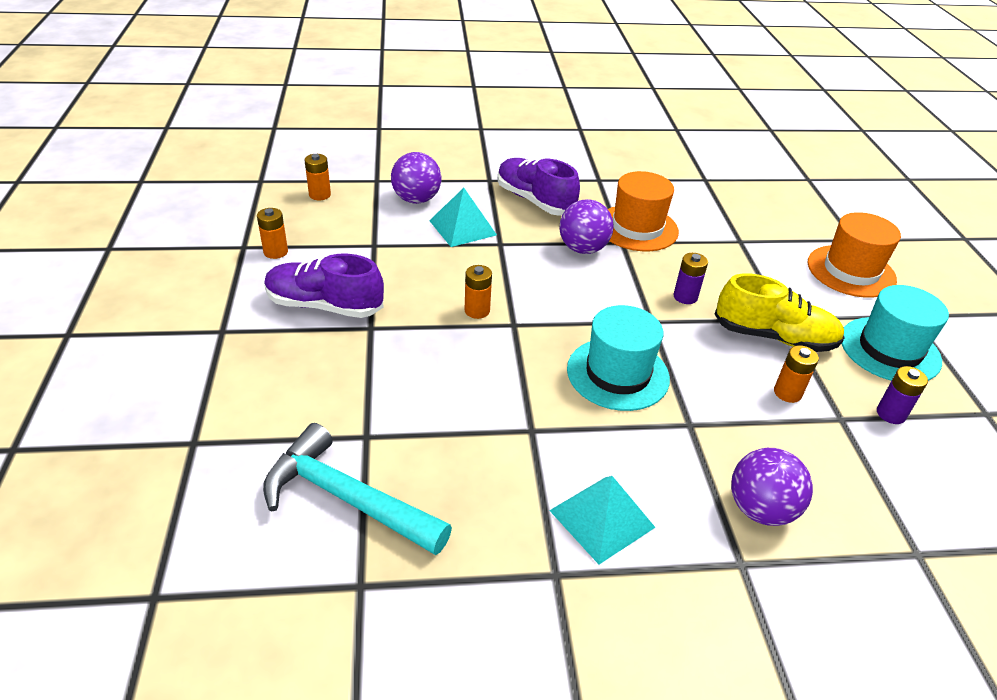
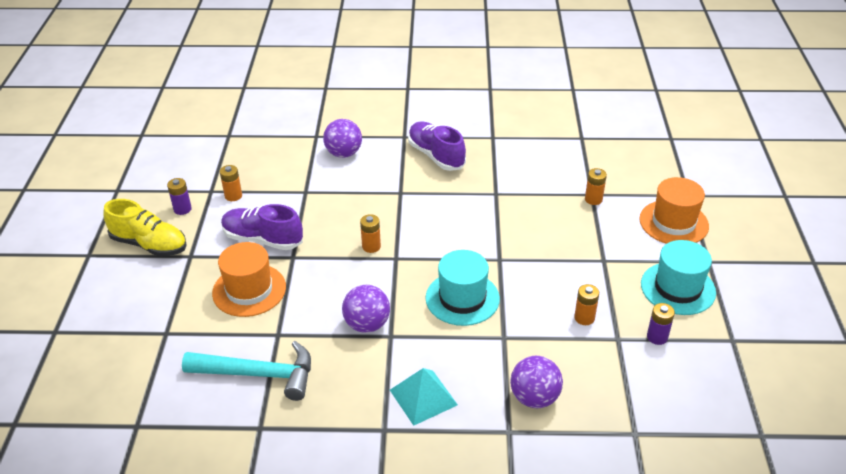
camera: 10 degrees right, 0 degrees up
(320, 195) = (271, 148): orange battery -> orange battery (593, 199)
(346, 498) = (259, 374): turquoise hammer -> turquoise hammer turned 150 degrees clockwise
(462, 227) = (374, 178): turquoise pyramid -> none
(583, 249) = (463, 198): purple ball -> purple ball (367, 324)
(637, 228) = (511, 181): orange hat -> orange hat (249, 290)
(685, 297) = (531, 240): purple battery -> purple battery (182, 209)
(774, 337) = (590, 275): yellow shoe -> yellow shoe (149, 244)

